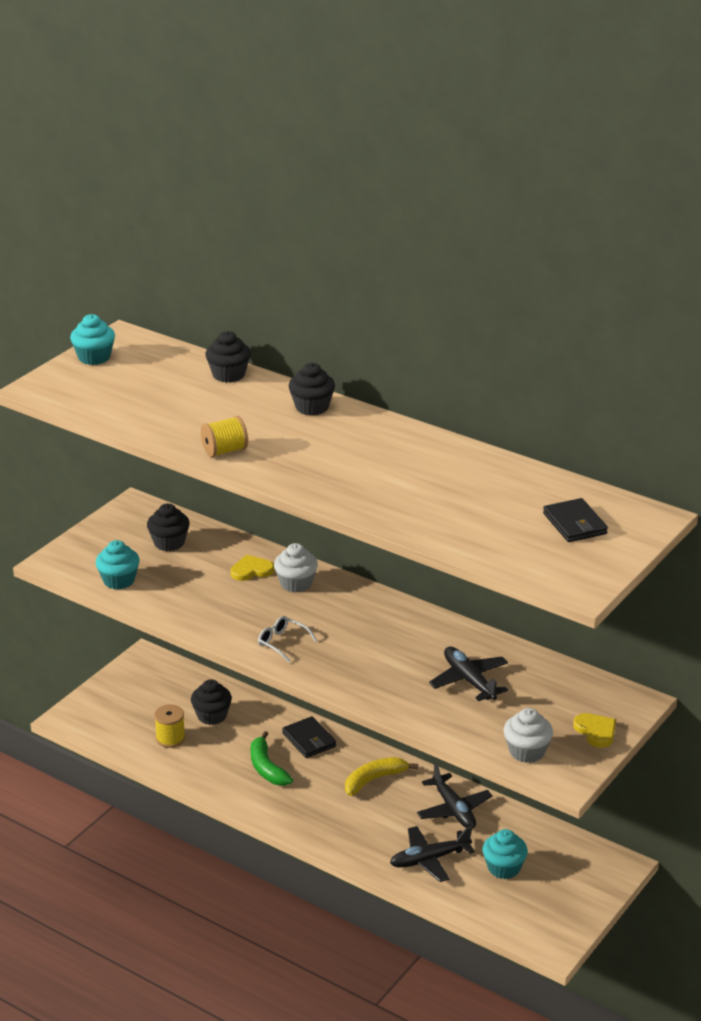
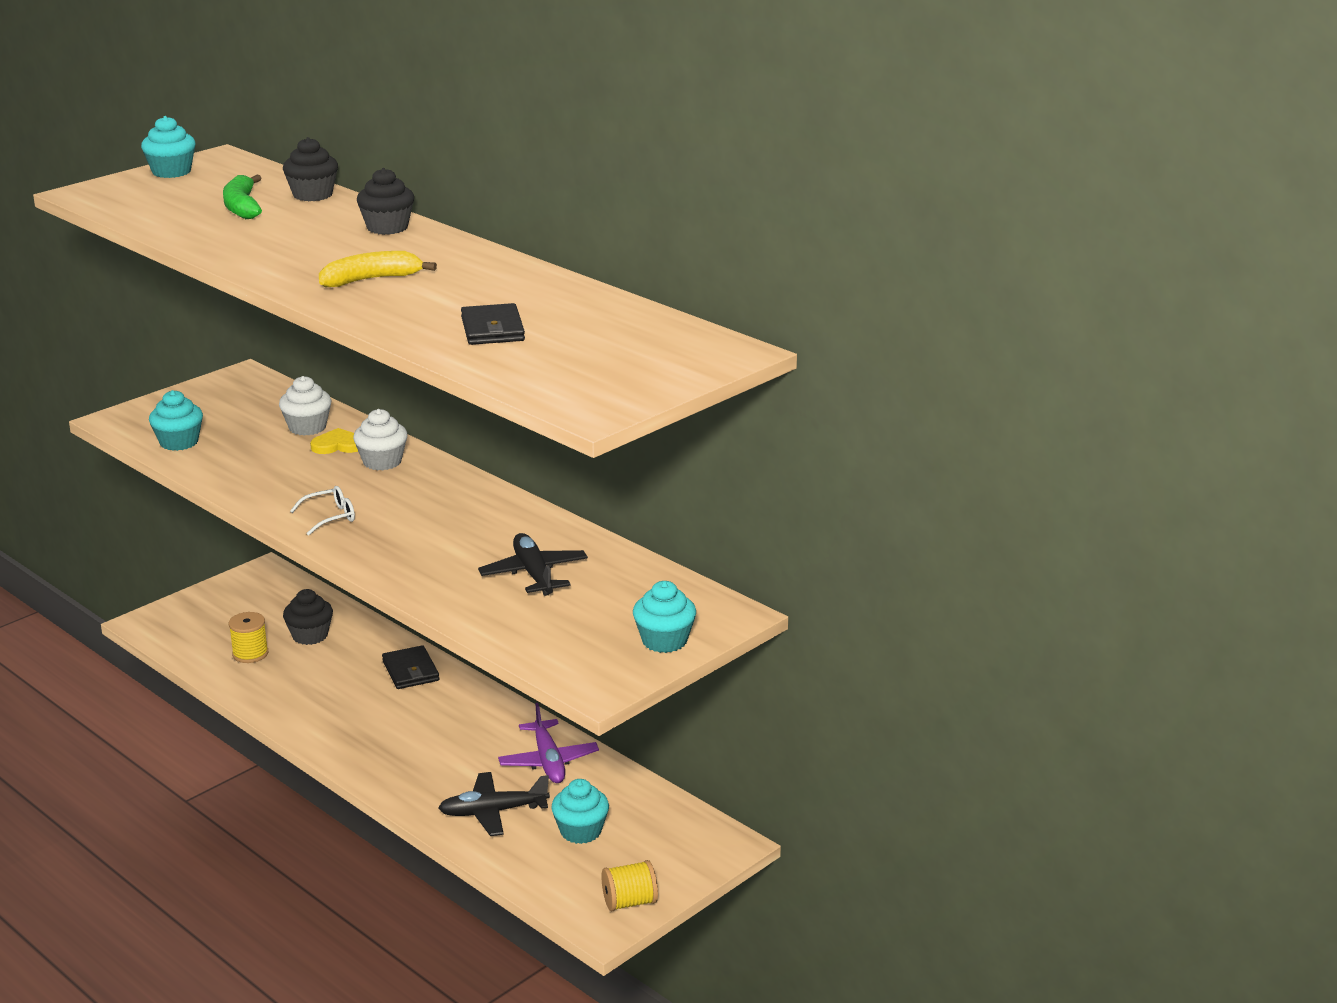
camera: 10 degrees right, 5 degrees down
(169, 543) = (259, 412): black cupcake -> none
(225, 451) = (253, 258): yellow spool -> yellow spool (629, 902)
(267, 768) = (346, 695): green banana -> green banana (242, 207)
(282, 643) = (330, 517): white glasses -> white glasses turned 105 degrees clockwise
(374, 780) = (467, 720): yellow banana -> yellow banana (371, 280)
(454, 809) = (548, 761): black plane -> purple plane
(527, 751) = (564, 654): white cupcake -> white cupcake (307, 427)
(575, 524) = (630, 351): black wallet -> black wallet (493, 329)
(596, 731) = (664, 641): yellow heart -> turquoise cupcake

